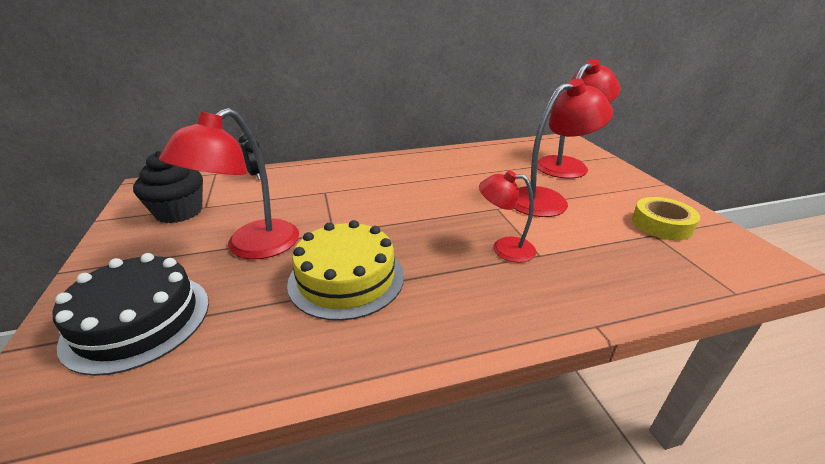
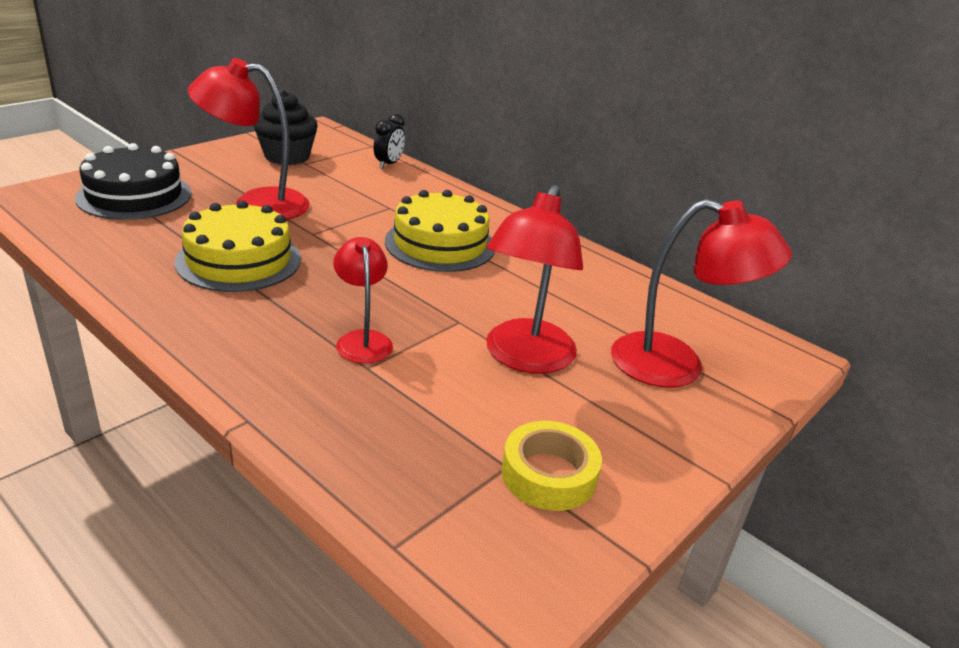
camera: 55 degrees right, 0 degrees up
(395, 188) = (440, 244): none -> yellow cake
(547, 200) = (525, 358): red lamp -> red lamp turned 75 degrees clockwise

